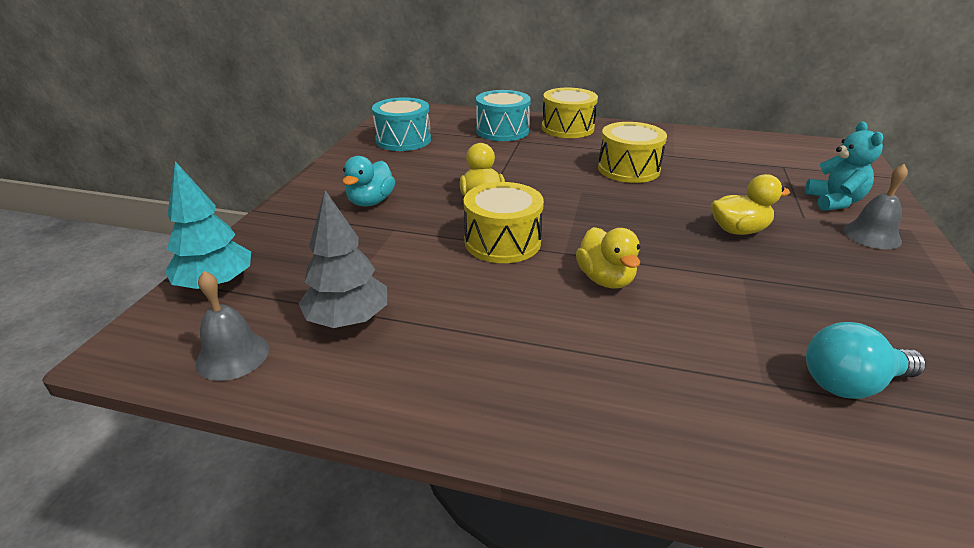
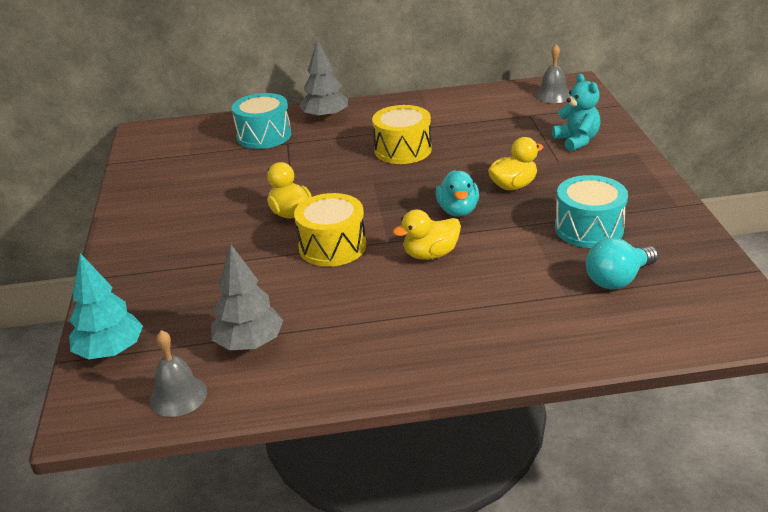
camera: 20 degrees left, 0 degrees up
(371, 202) = (189, 242): turquoise duck -> turquoise duck (458, 210)
(403, 140) = (170, 170): turquoise drum -> turquoise drum (589, 228)
(567, 128) = (325, 118): yellow drum -> grey tree
(605, 279) = (430, 254): yellow duck -> yellow duck turned 105 degrees clockwise
(872, 235) = (609, 164): grey bell -> grey bell (553, 95)

